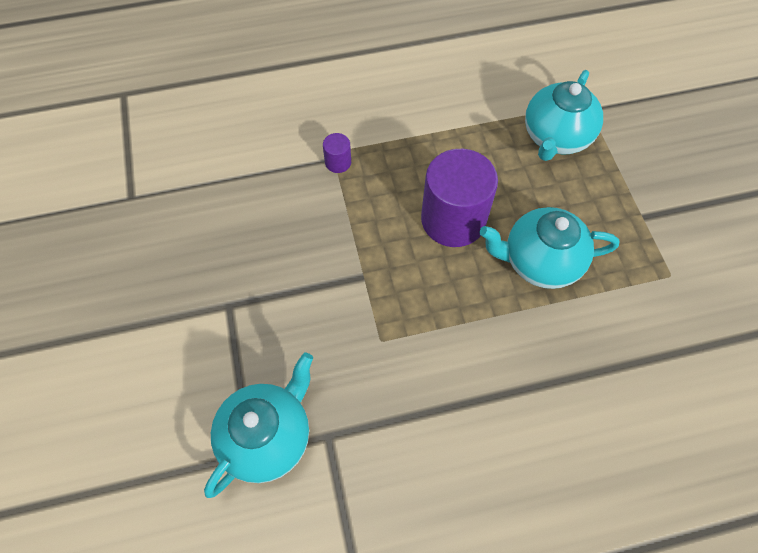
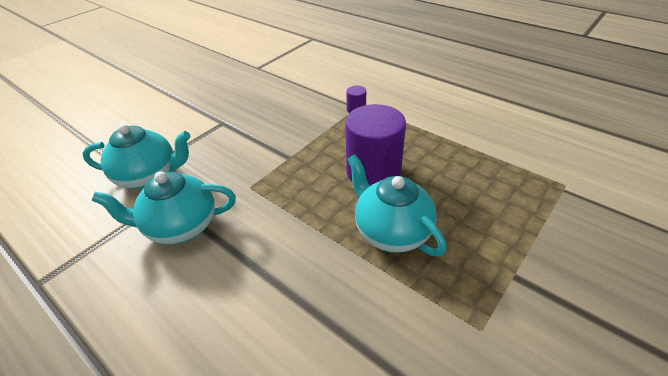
camera: 55 degrees right, 20 degrees down
(556, 138) = (509, 185): turquoise teapot -> turquoise teapot (180, 227)

